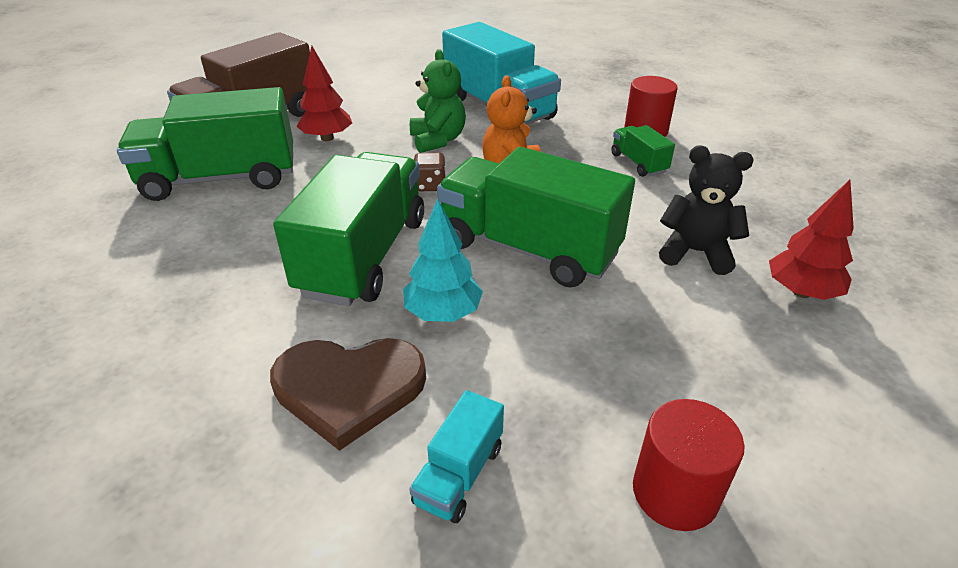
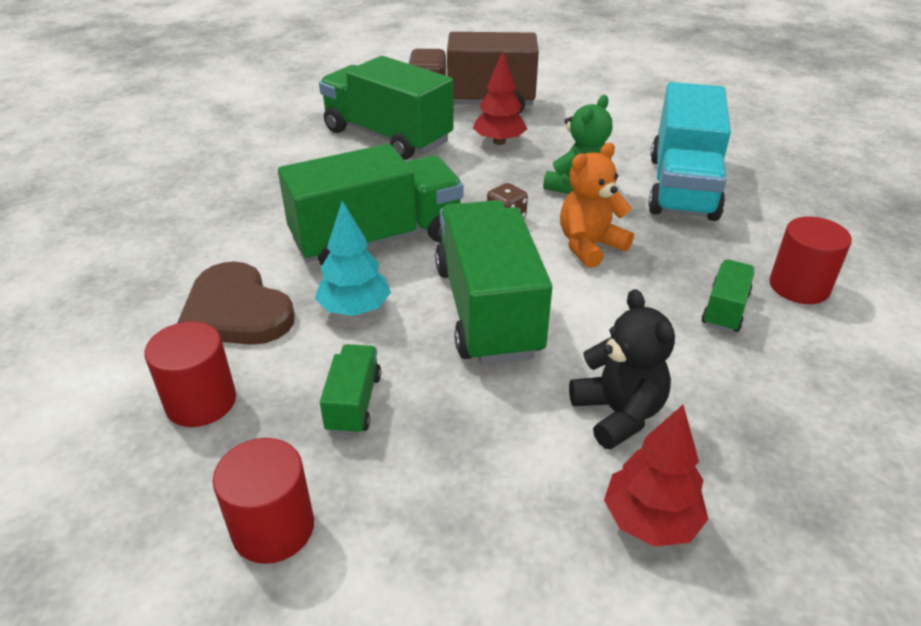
camera: 50 degrees right, 0 degrees up
(459, 474) = (201, 402): turquoise truck -> red cylinder
(564, 371) = (354, 403): none -> green truck

